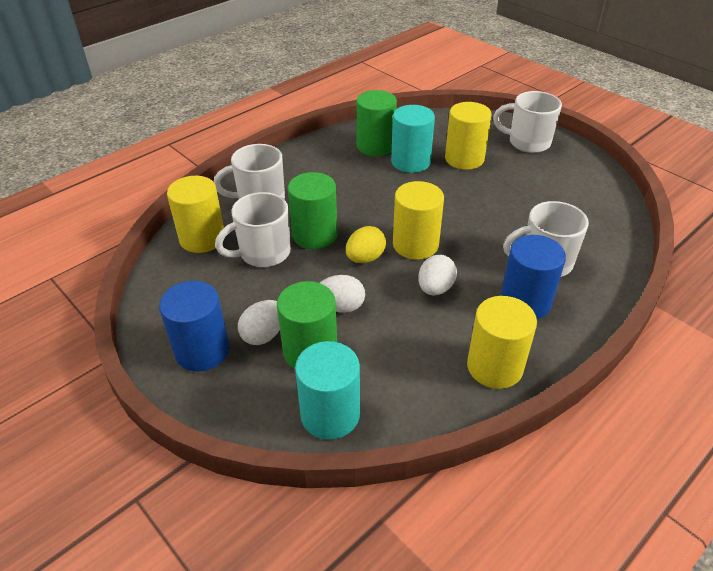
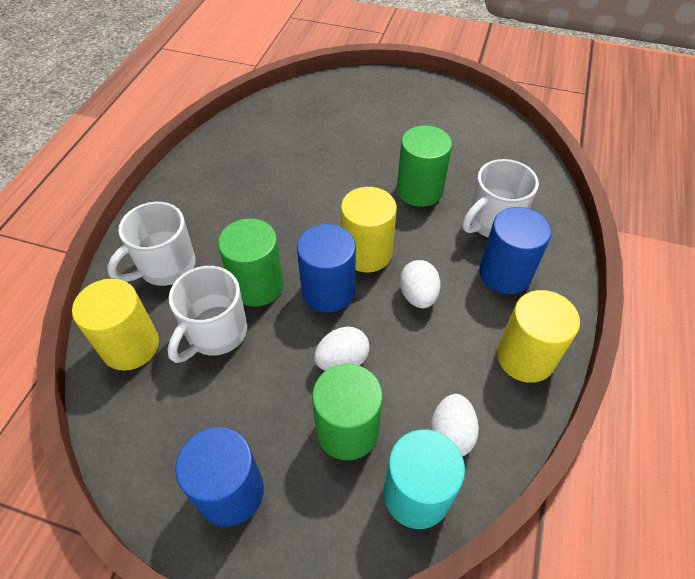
camera: 30 degrees left, 10 degrees up
(263, 335) = (285, 436): white egg -> white egg (450, 434)
(365, 258) = (328, 291): yellow egg -> blue cylinder
(375, 146) = (249, 150): green cylinder -> green cylinder (419, 190)
(410, 162) = (297, 156): turquoise cylinder -> none
(464, 159) = (347, 133): yellow cylinder -> none
(527, 142) = (393, 94): white mug -> none

